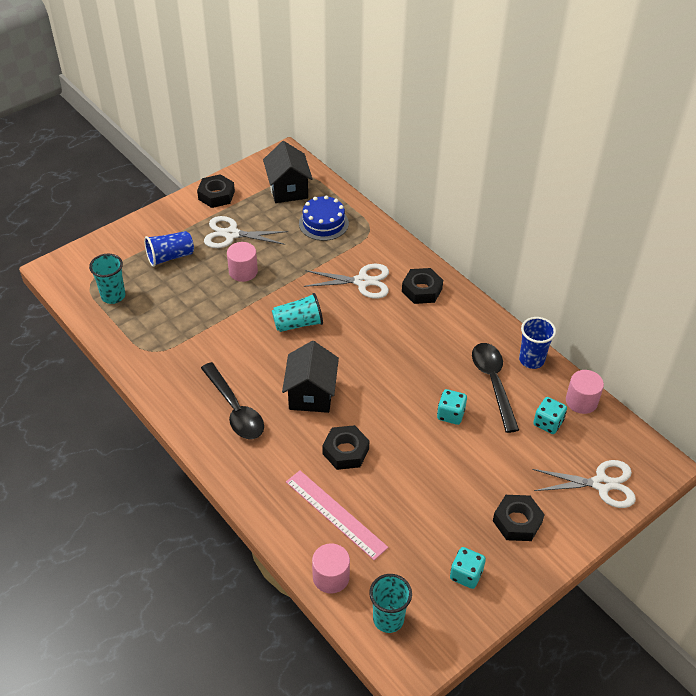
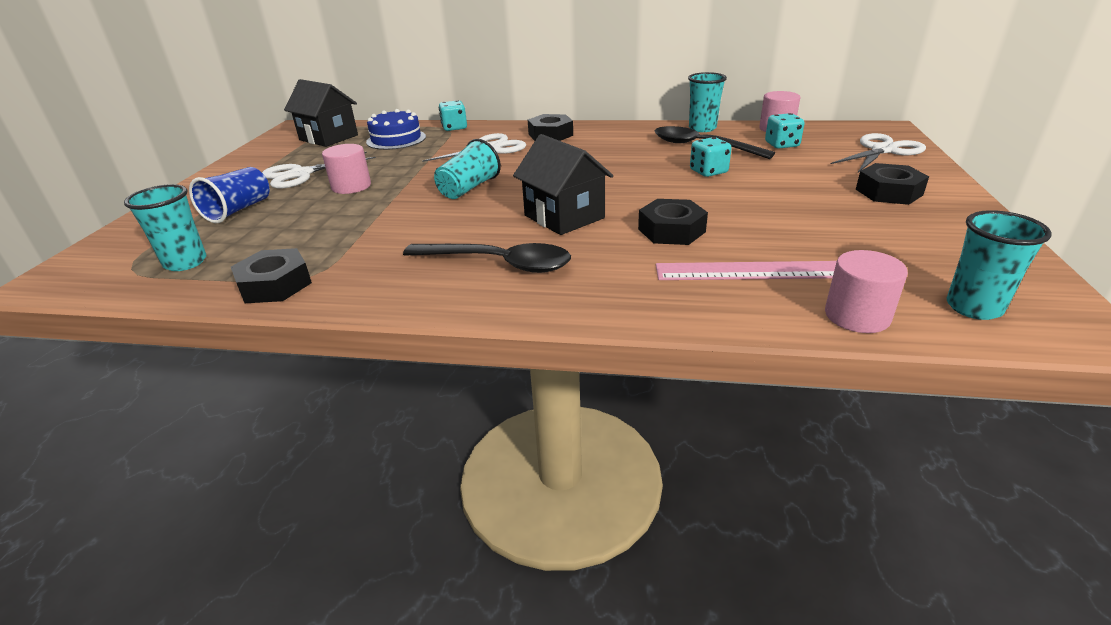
camera: 40 degrees left, 15 degrees down
(216, 195) = (247, 163): black nut -> black nut (275, 285)
(466, 574) = (940, 238): turquoise dice -> turquoise dice (454, 128)
(531, 360) = (702, 128): blue cup -> turquoise cup

